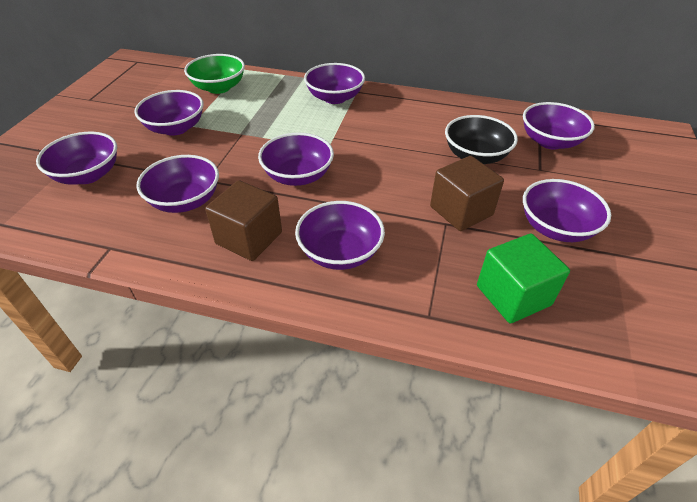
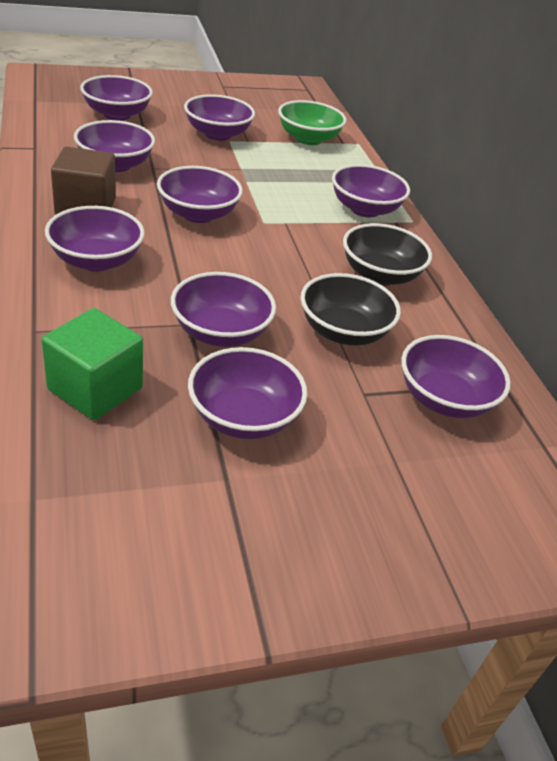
camera: 55 degrees right, 5 degrees down
(417, 120) = (380, 275): none -> black bowl
(461, 211) = (220, 332): brown cube -> purple bowl

